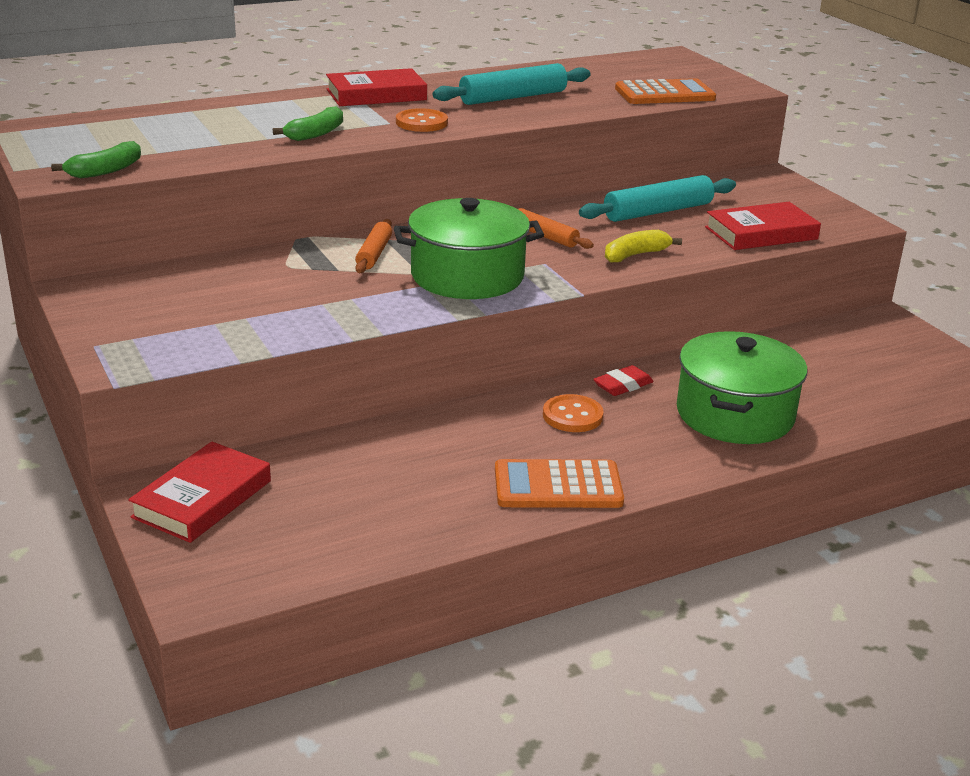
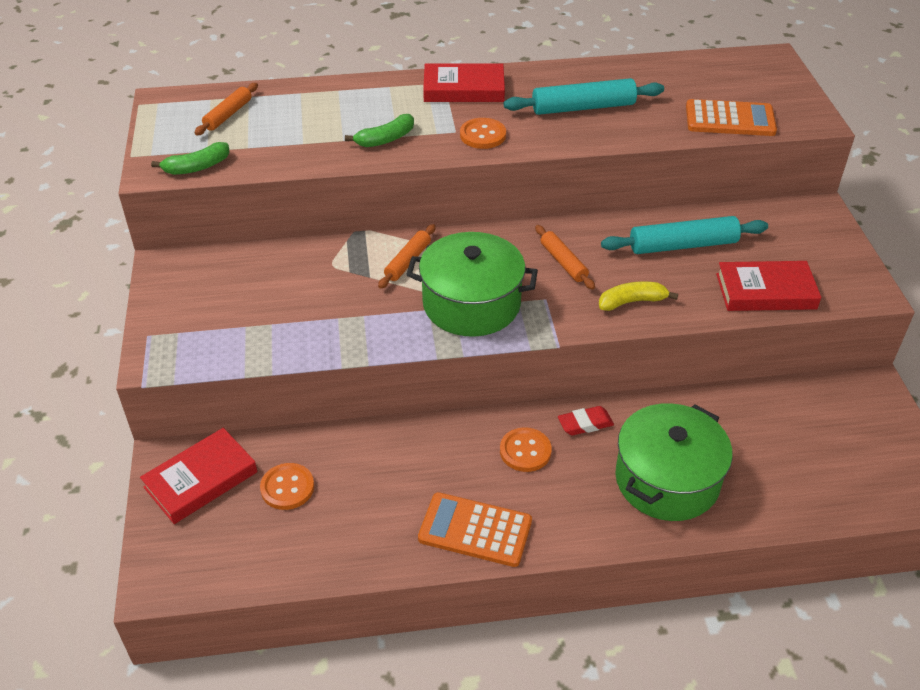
camera: 20 degrees right, 15 degrees up
(115, 132) = (228, 115): none -> orange rolling pin
(316, 488) = (287, 488): none -> orange button

